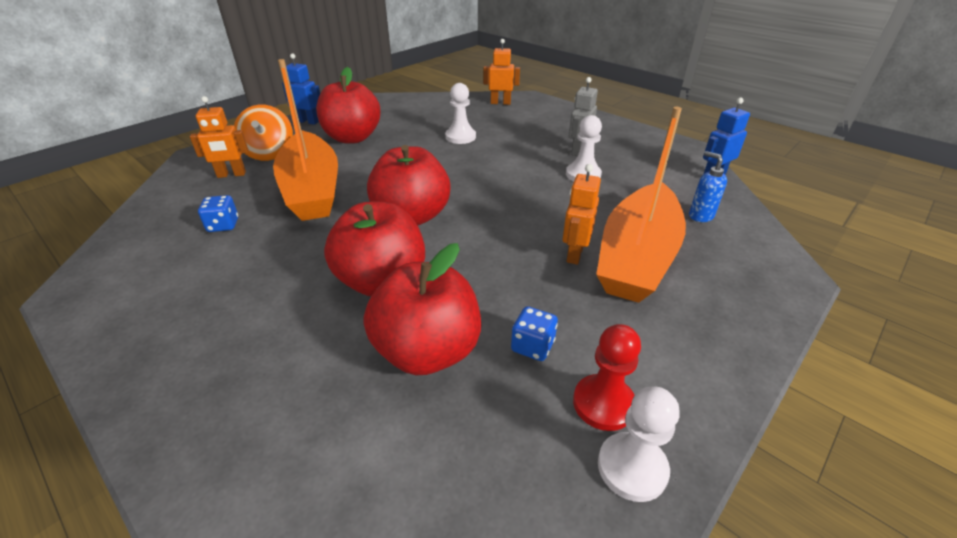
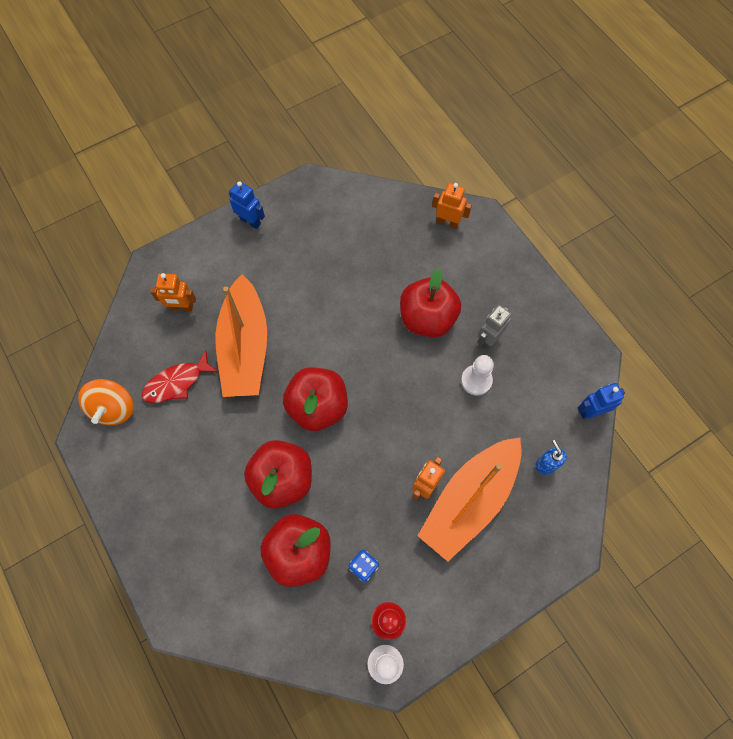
camera: 15 degrees right, 30 degrees up
(223, 225) = (177, 382): blue dice -> red fish
(269, 153) = (213, 277): orange spinning top -> orange spinning top (114, 408)
(352, 138) = (288, 265): red apple -> red apple (427, 319)
(460, 137) = (388, 286): white pawn -> none

